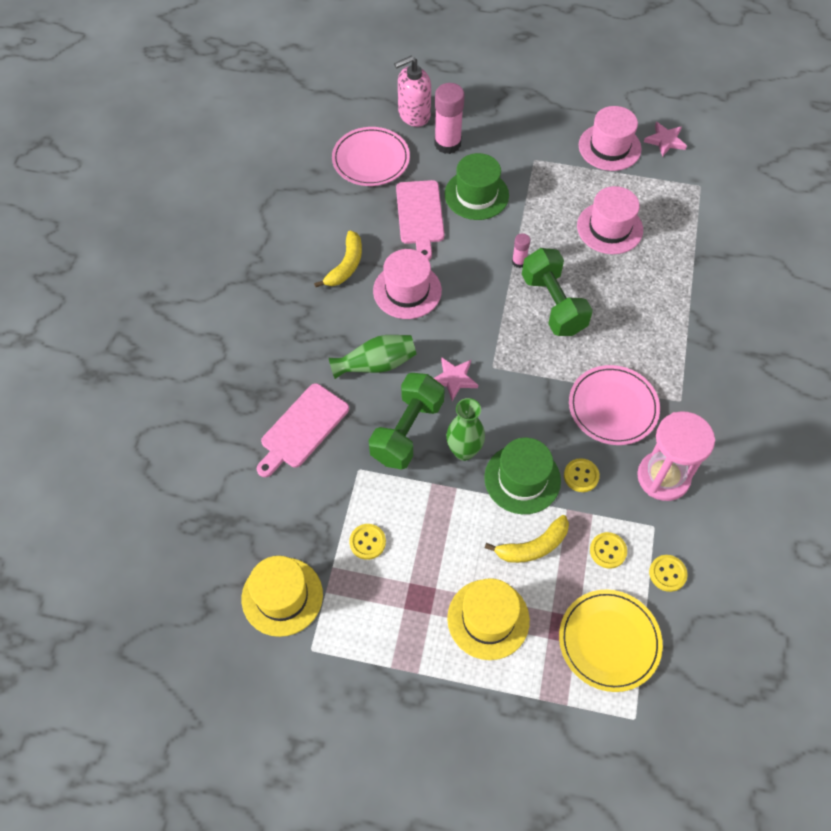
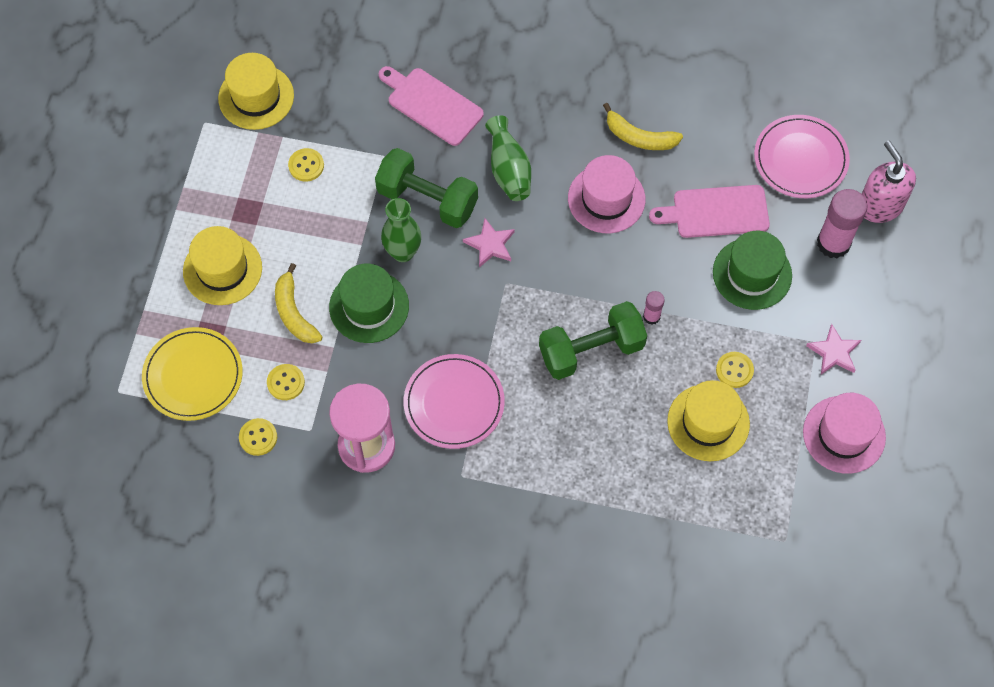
camera: 90 degrees right, 5 degrees up
(581, 476) = (371, 363): yellow button -> yellow button (734, 370)
(609, 228) = (708, 422): pink hat -> yellow hat
(665, 141) = (861, 506): pink star -> pink star (834, 352)

